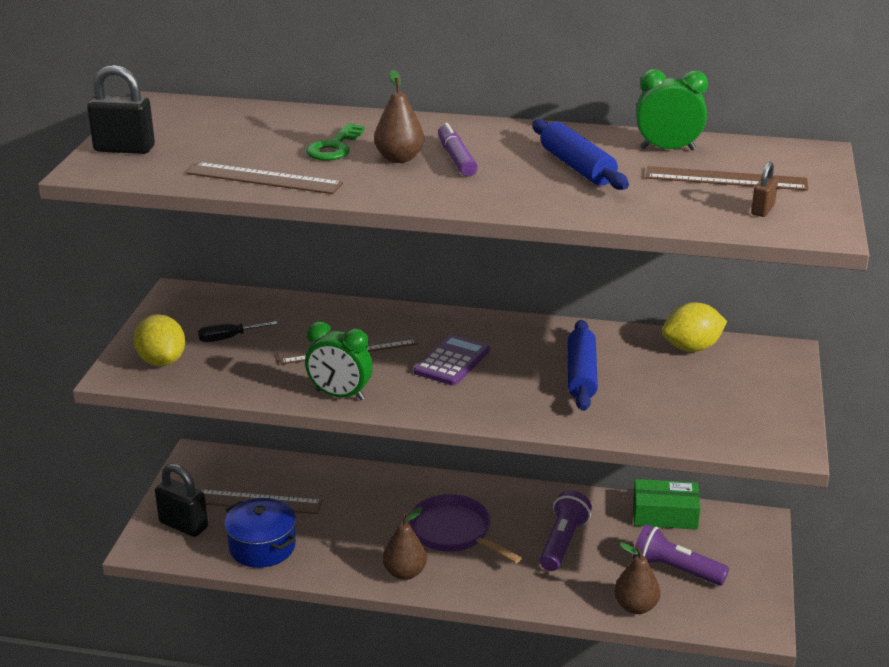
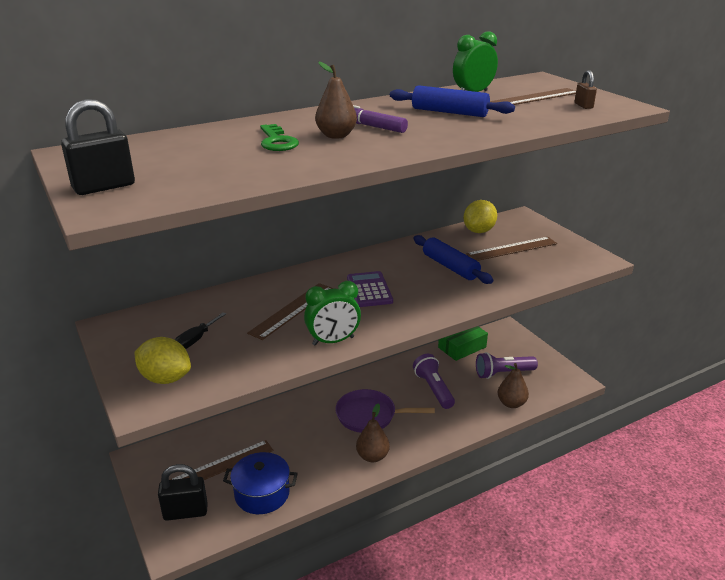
camera: 40 degrees left, 0 degrees up
(264, 178) = (268, 172): brown ruler -> brown ruler (512, 249)

